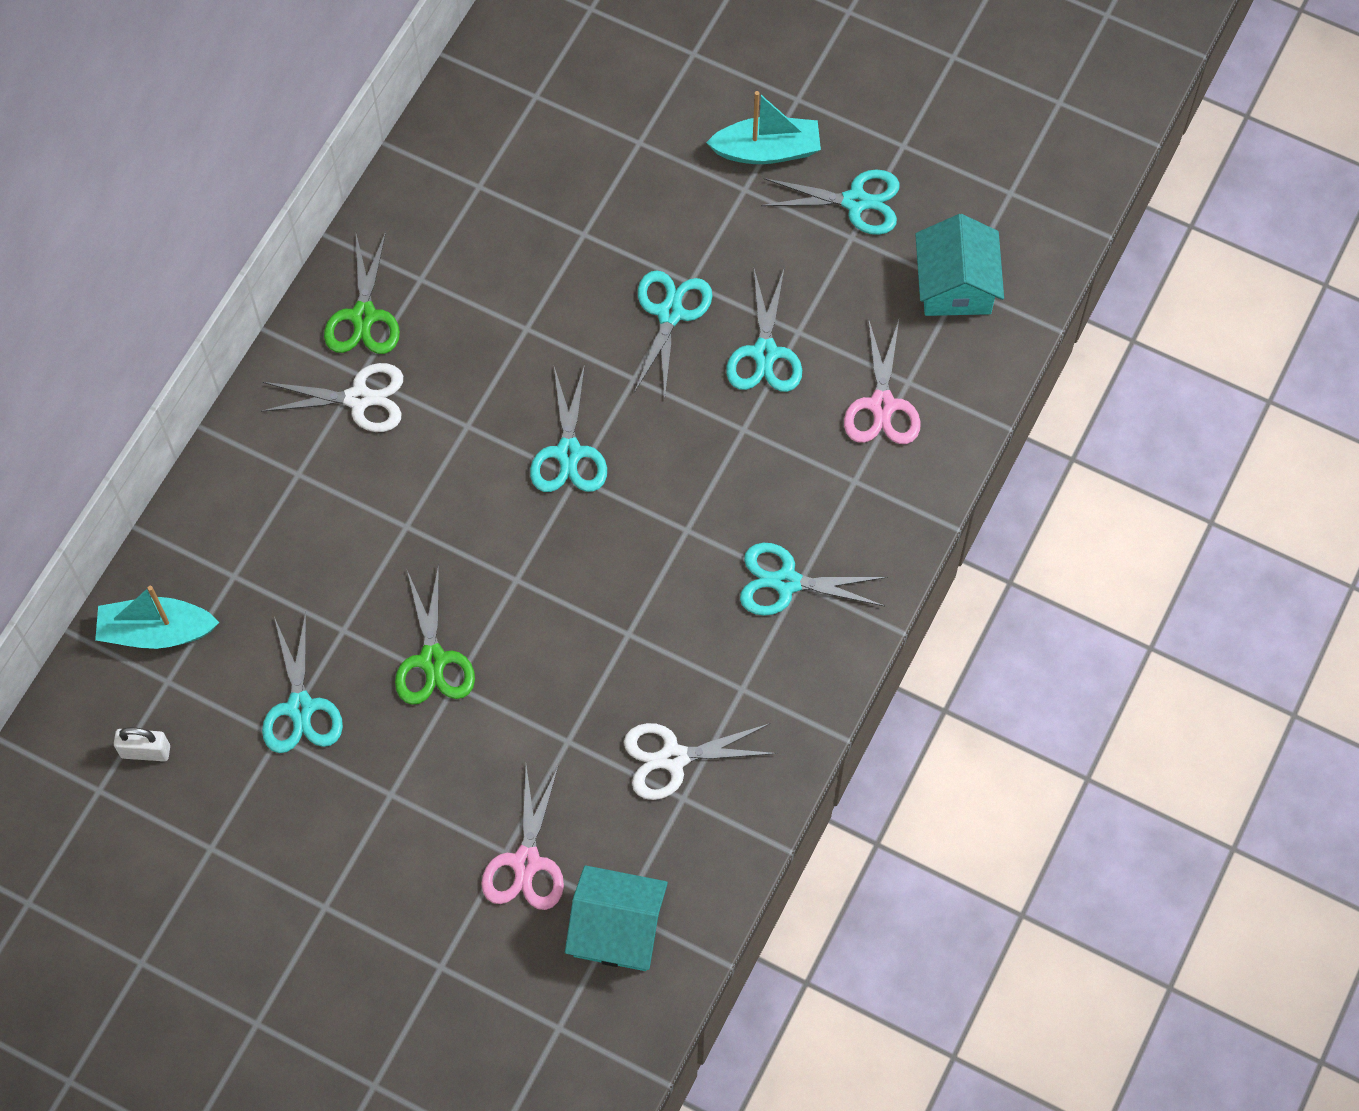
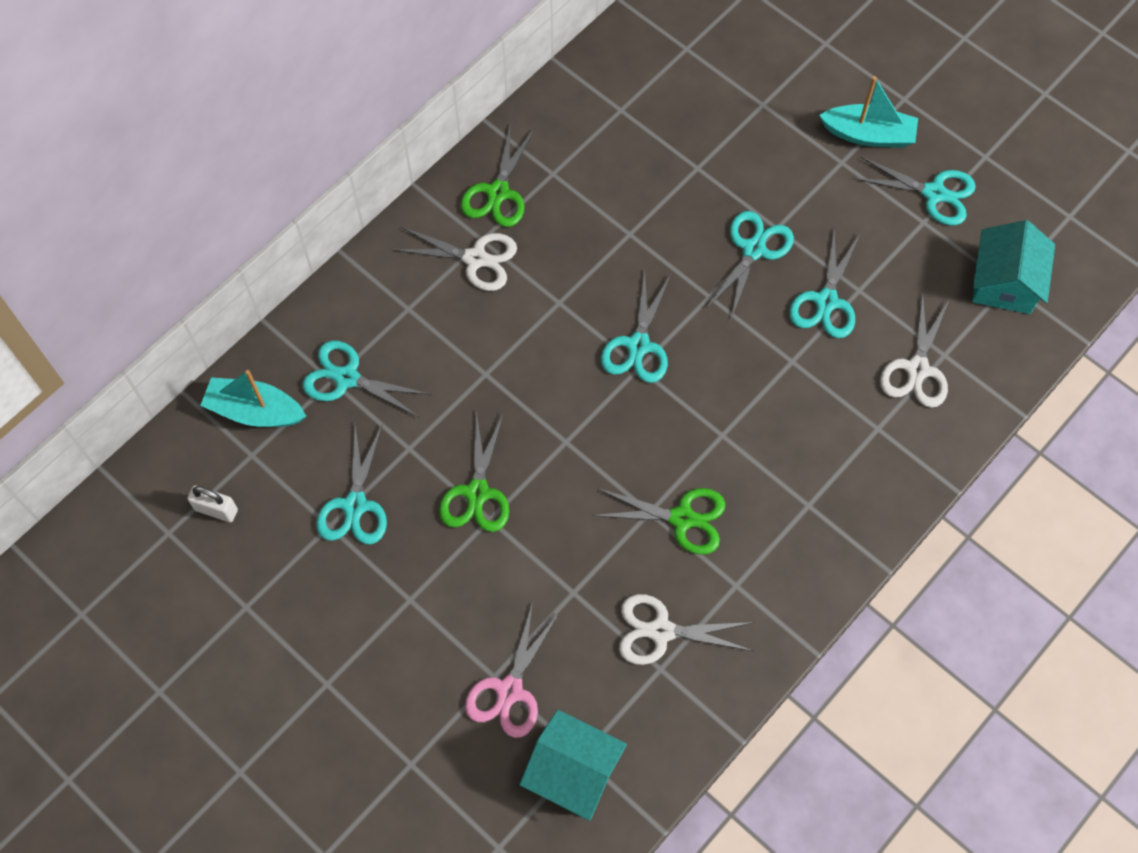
camera: 15 degrees right, 0 degrees up
(666, 631) = (682, 518): none -> green scissors
(786, 582) = (797, 502): turquoise scissors -> turquoise scissors (346, 378)
(882, 406) = (917, 370): pink scissors -> white scissors

